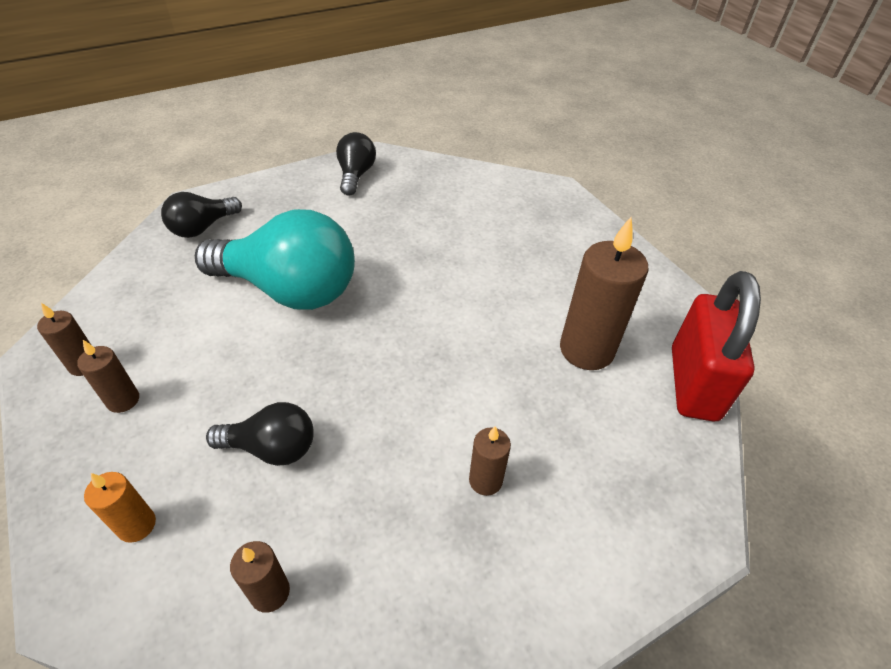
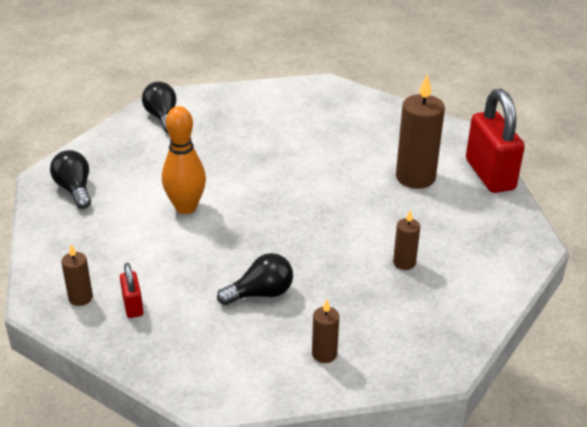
camera: 25 degrees left, 10 degrees down
(123, 400) = (133, 306): brown candle -> red padlock
(137, 525) = (213, 358): orange candle -> none
(202, 228) = (74, 189): black light bulb -> black light bulb turned 135 degrees clockwise
(289, 290) = (186, 207): turquoise light bulb -> orange bowling pin

